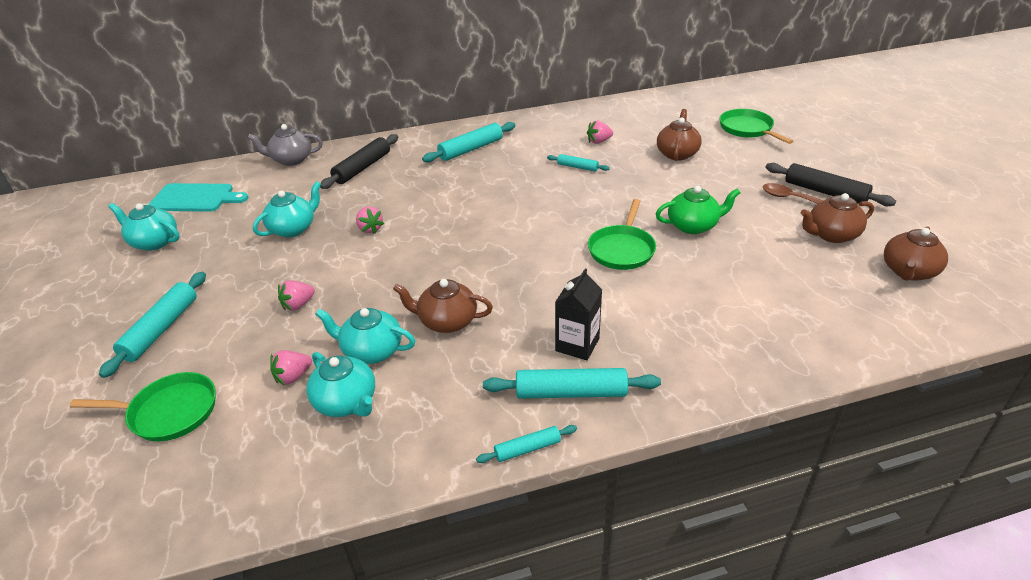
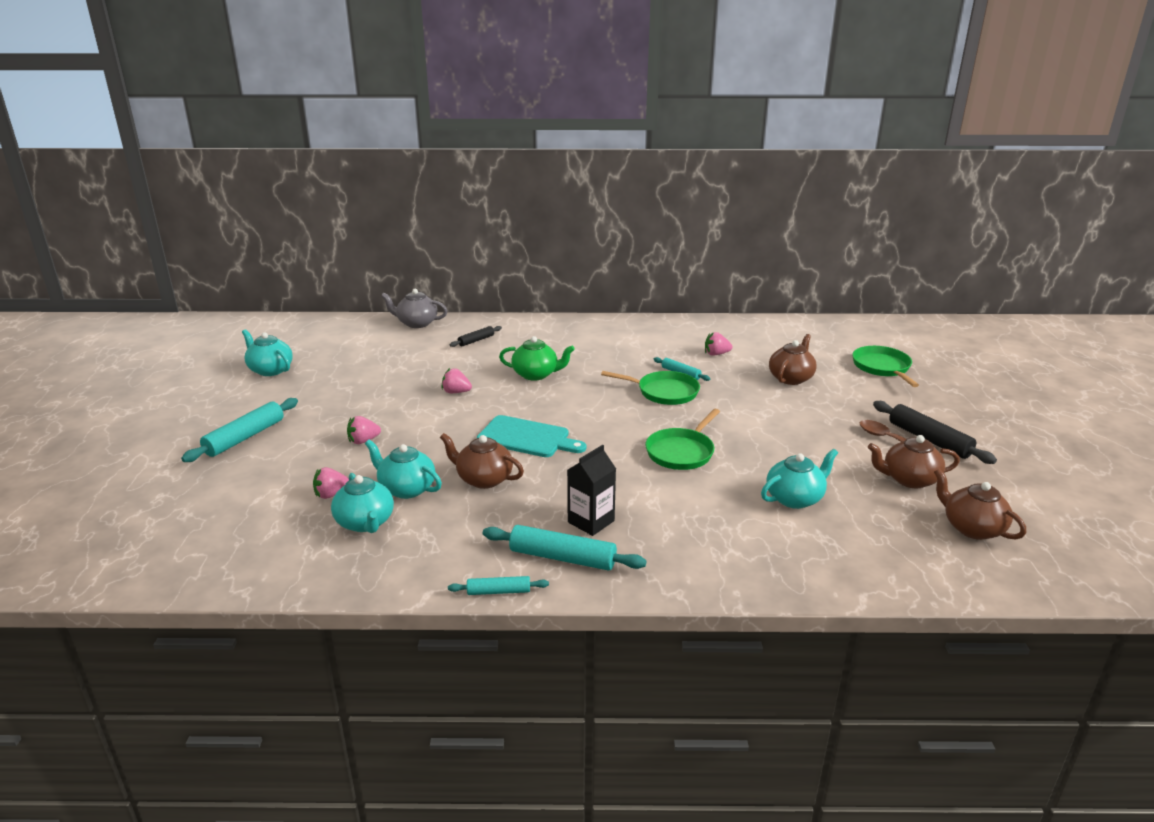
camera: 15 degrees right, 10 degrees down
(169, 412) = (223, 499): green pan -> green pan (664, 392)
(195, 198) = (319, 341): turquoise cutting board -> turquoise cutting board (527, 438)
(293, 228) = (390, 380): turquoise teapot -> turquoise teapot (795, 498)
(362, 168) = (476, 340): black rolling pin -> black rolling pin, size x0.56
(370, 229) = (456, 392): pink strawberry -> pink strawberry turned 120 degrees clockwise
(471, 149) = (585, 341): turquoise rolling pin -> none
(693, 226) = (766, 445): green teapot -> green teapot (536, 374)
(908, 271) = (972, 528): brown teapot -> brown teapot turned 90 degrees clockwise

